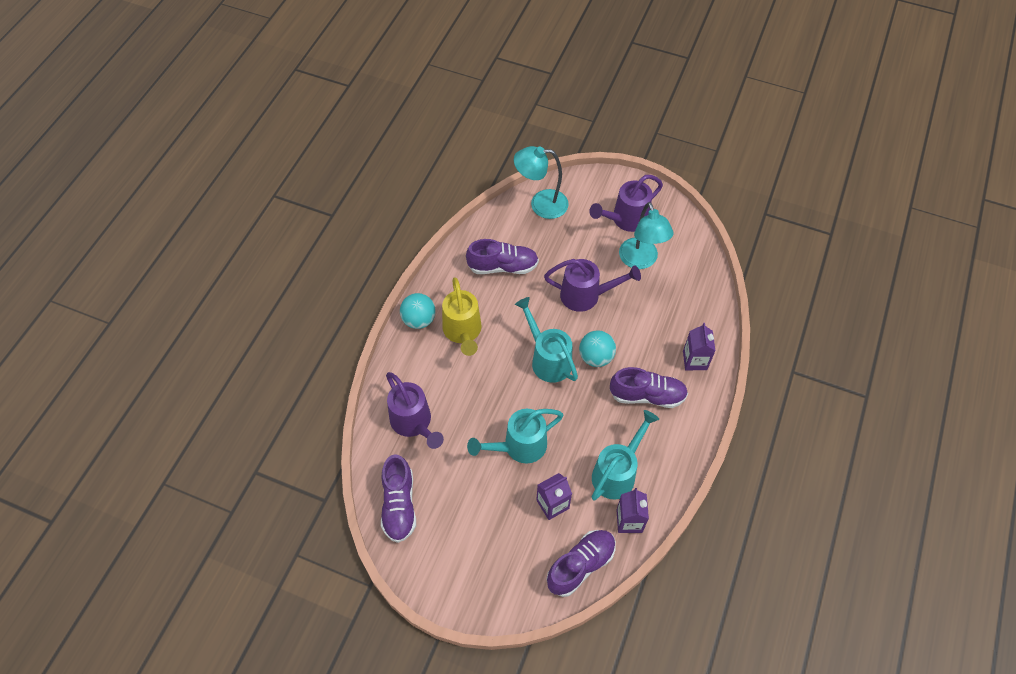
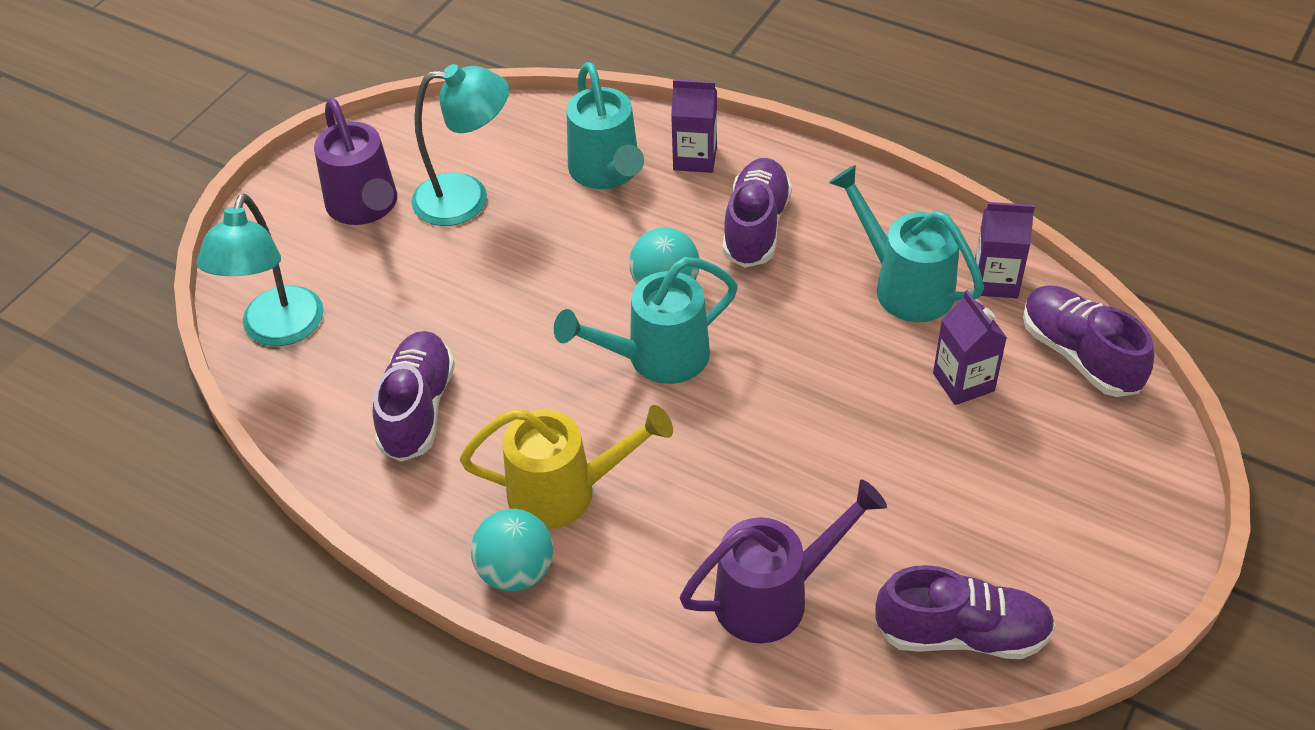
camera: 80 degrees left, 10 degrees down
(519, 446) = (842, 420): turquoise watering can -> turquoise watering can (607, 172)
(586, 295) = (525, 285): purple watering can -> none

